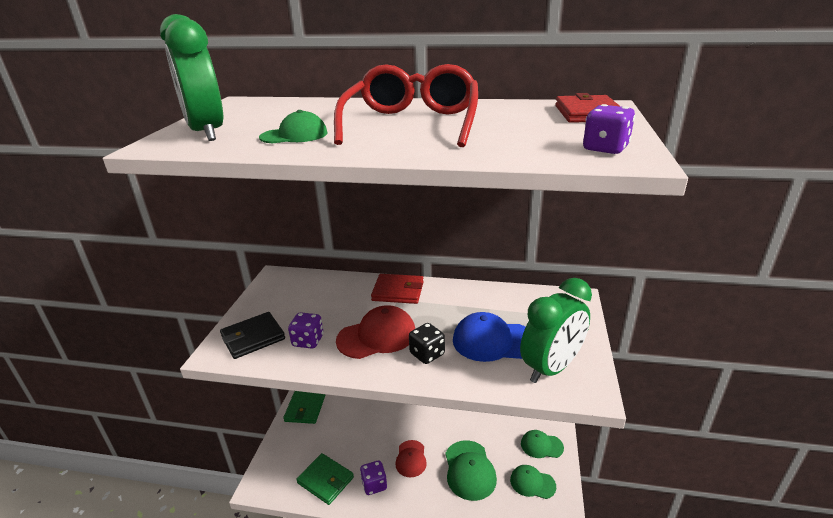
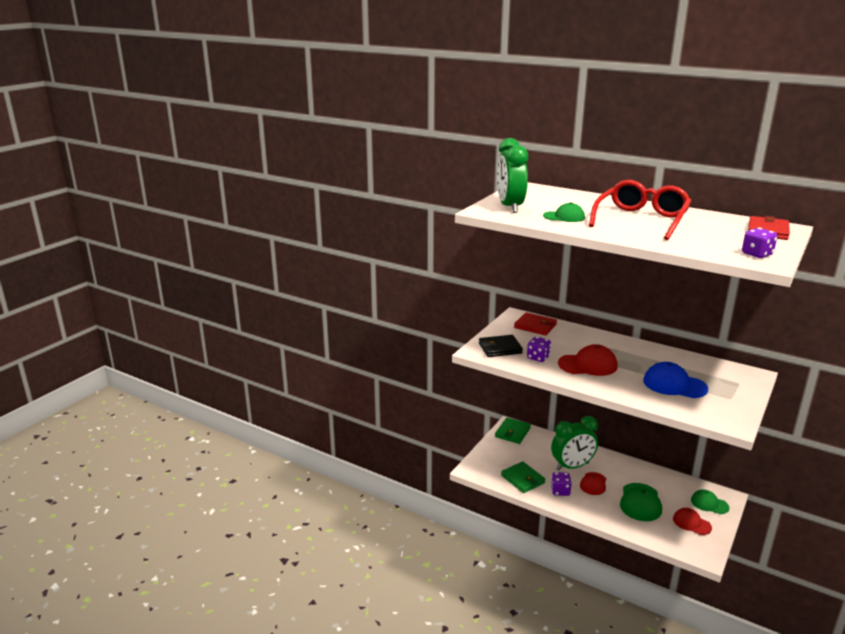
camera: 20 degrees right, 5 degrees down
(398, 291) = (610, 342): red wallet -> red wallet (535, 326)
(427, 354) = (622, 381): black dice -> none
(532, 483) = (691, 523): green cap -> red cap
(551, 368) = (711, 407): green clock -> green clock (572, 466)

